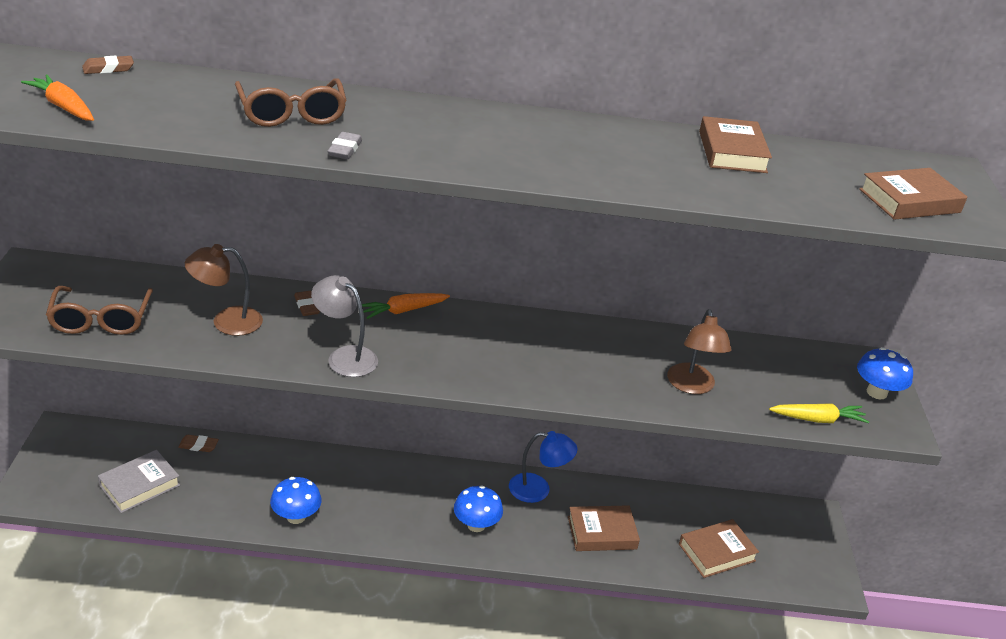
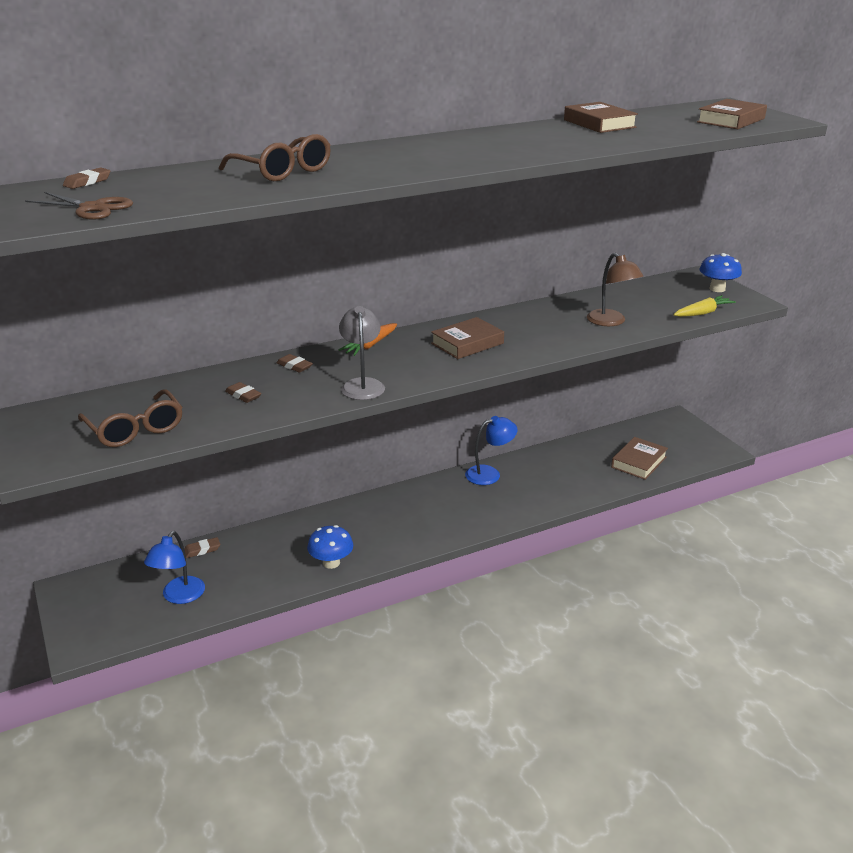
camera: 25 degrees left, 5 degrees down
(63, 107) = (92, 208): orange carrot -> brown scissors
(140, 485) = (179, 596): grey book -> blue lamp
(226, 321) = (243, 395): brown lamp -> brown eraser
(345, 149) = (357, 178): grey eraser -> none
(345, 356) = (362, 385): grey lamp -> grey lamp turned 75 degrees clockwise
(476, 525) = (469, 512): blue mushroom -> none
(602, 532) = (557, 481): brown book -> brown book (467, 343)

